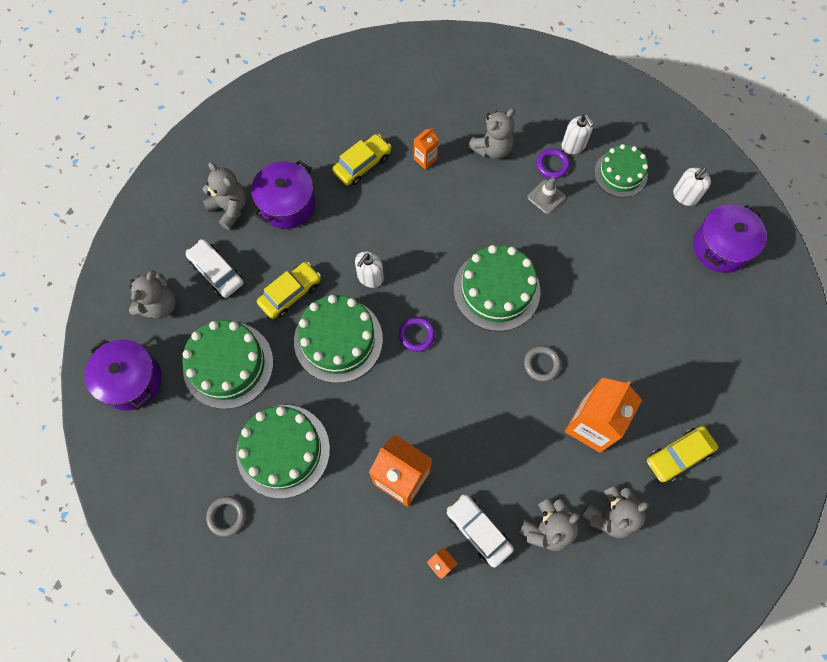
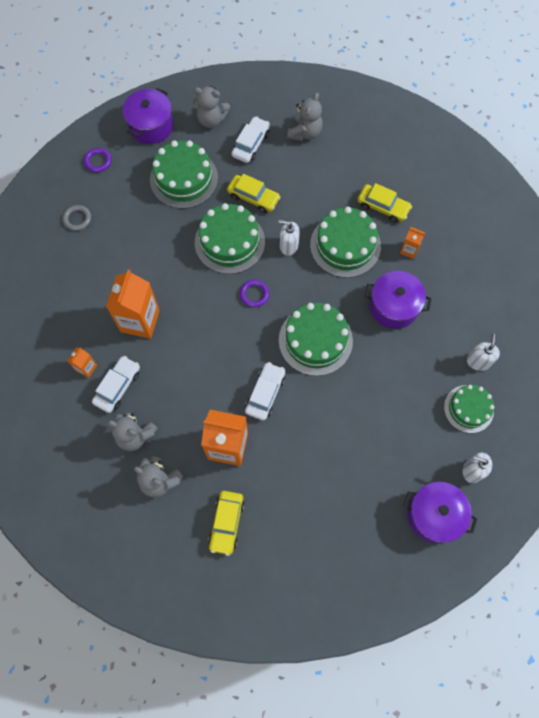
camera: 70 degrees right, 0 degrees up
(283, 450) = (134, 236): green cake -> green cake (345, 245)
(287, 204) = (325, 168): purple pot -> purple pot (393, 306)
(492, 149) = (443, 297): grey teddy bear -> none
(541, 364) = (265, 393): grey ring -> white car
(546, 197) = (417, 353): grey traffic cone -> none
(552, 165) = (450, 349): purple ring -> purple ring (98, 161)
(573, 145) = (478, 361): white soap dispenser -> white soap dispenser turned 150 degrees clockwise
(678, 455) = (226, 523): yellow car -> yellow car turned 120 degrees counterclockwise

